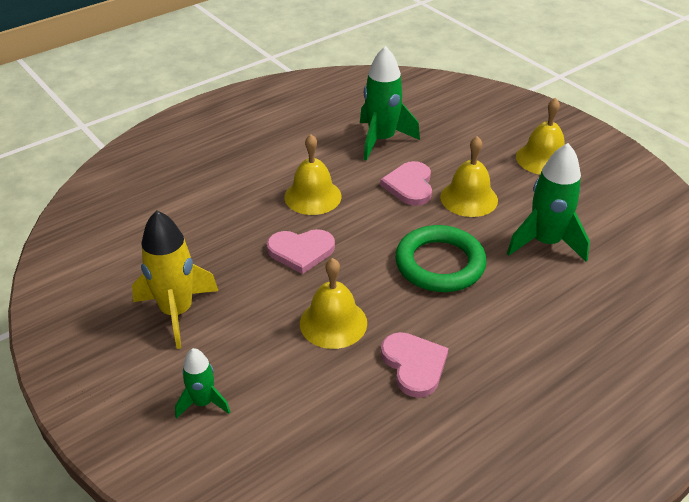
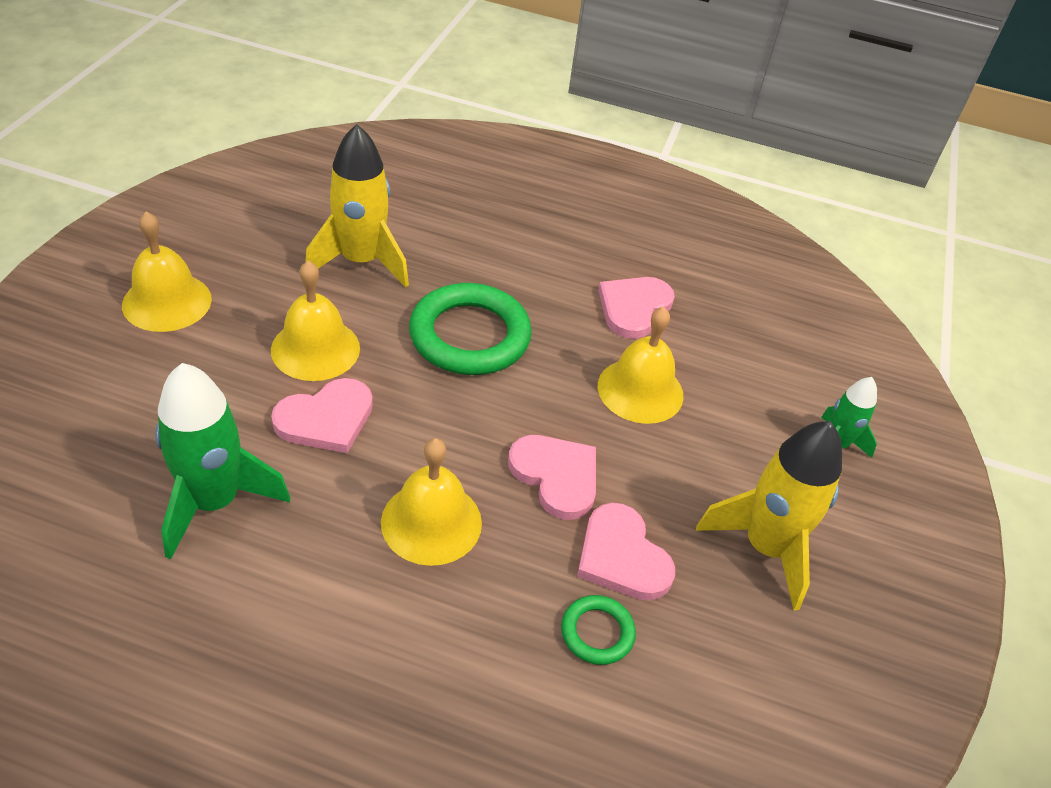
camera: 130 degrees left, 5 degrees up
(202, 223) = (597, 632): none -> green ring
(230, 251) = (622, 556): none -> pink heart
(545, 242) = (361, 261): green rocket -> yellow rocket

